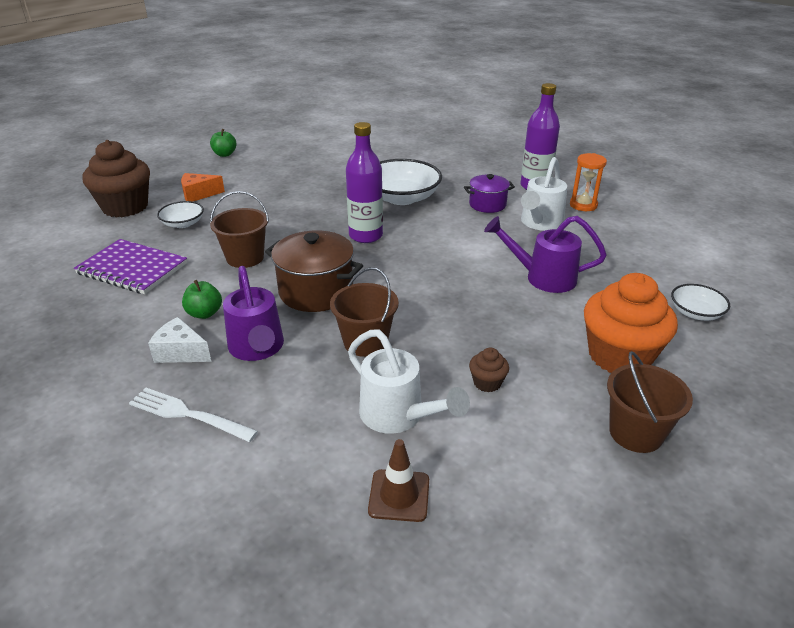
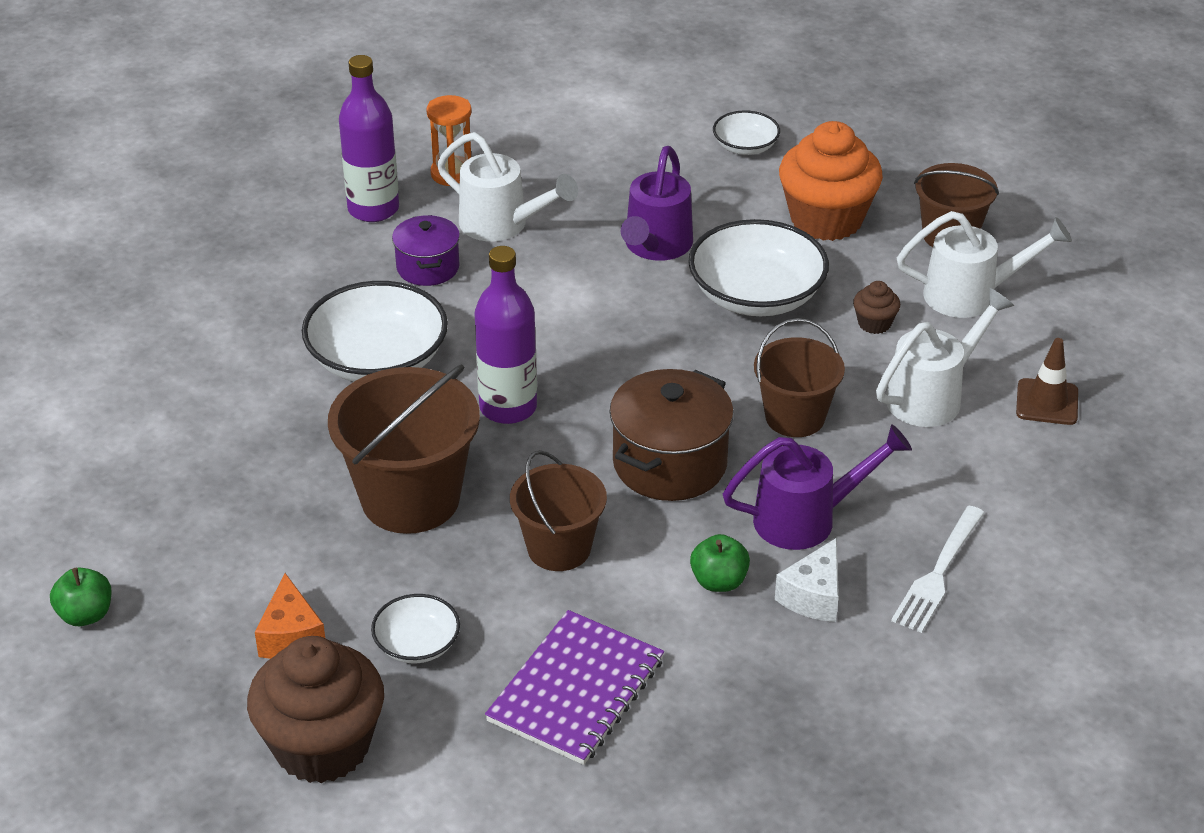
camera: 85 degrees left, 5 degrees up
(290, 214) = (410, 499): none -> brown bucket
(503, 322) = (756, 295): none -> white bowl
(548, 445) = (971, 295): none -> white watering can

